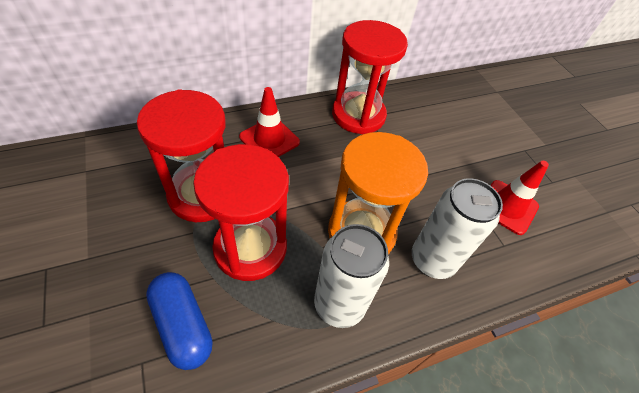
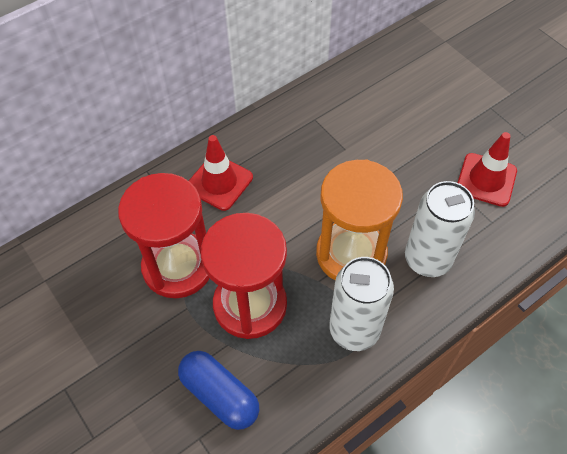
camera: 10 degrees left, 5 degrees up
(358, 115) = (303, 121): red hourglass -> none

